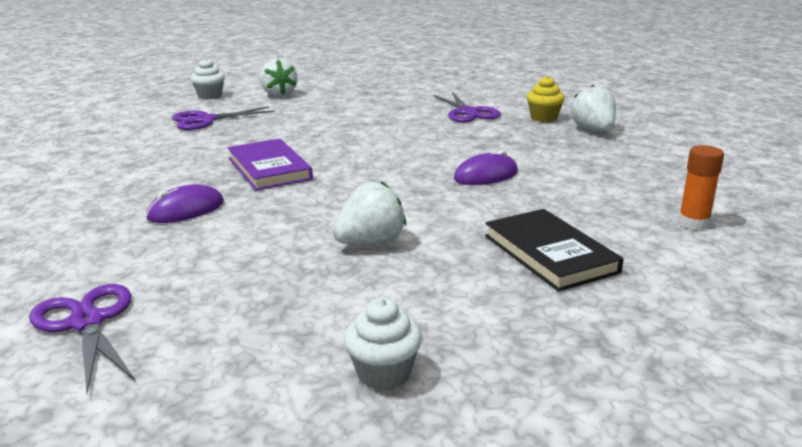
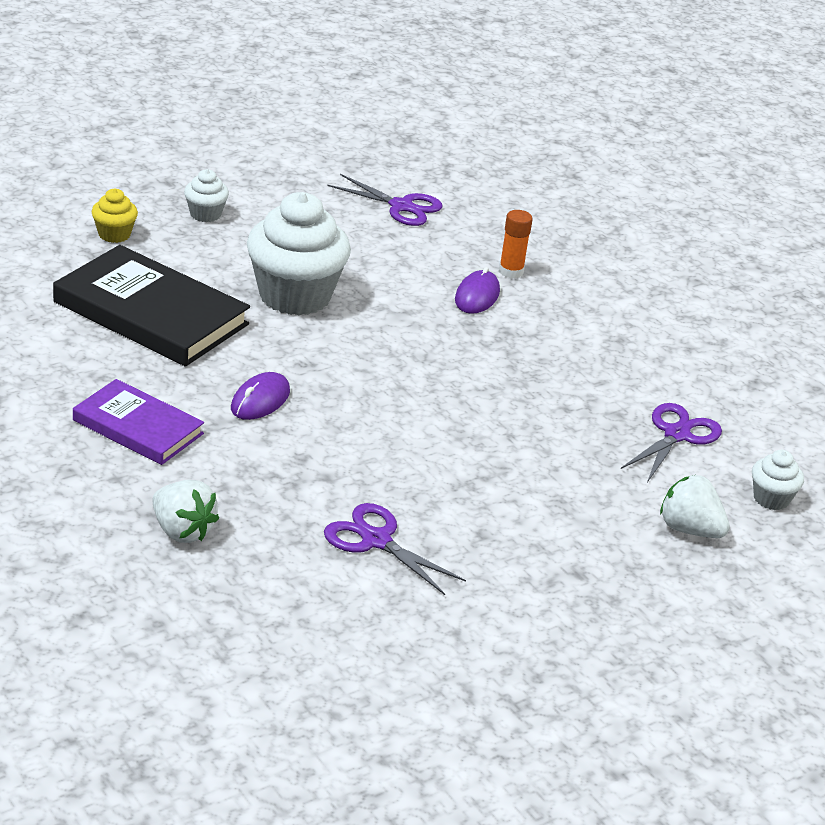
camera: 145 degrees right, 10 degrees up
(269, 169) = (481, 362): purple book -> purple book (138, 427)
(370, 242) = (295, 296): white strawberry -> white cupcake
(544, 118) = (263, 551): yellow cupcake -> yellow cupcake (114, 234)
(549, 254) = (151, 313): black book -> black book, size x1.63
(693, 223) = (39, 373): orange glue stick -> orange glue stick (511, 271)

